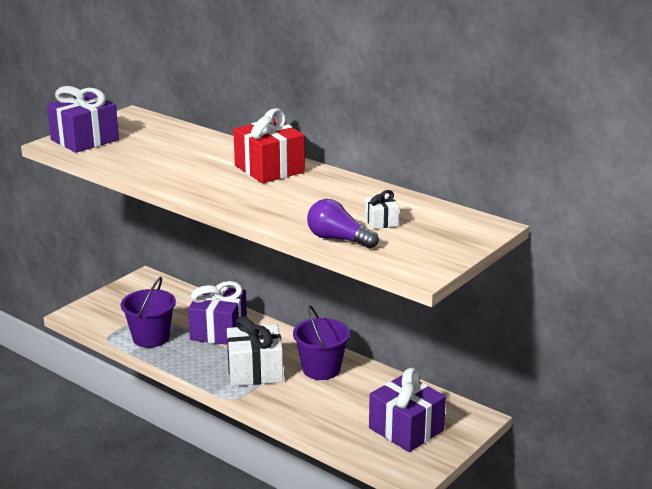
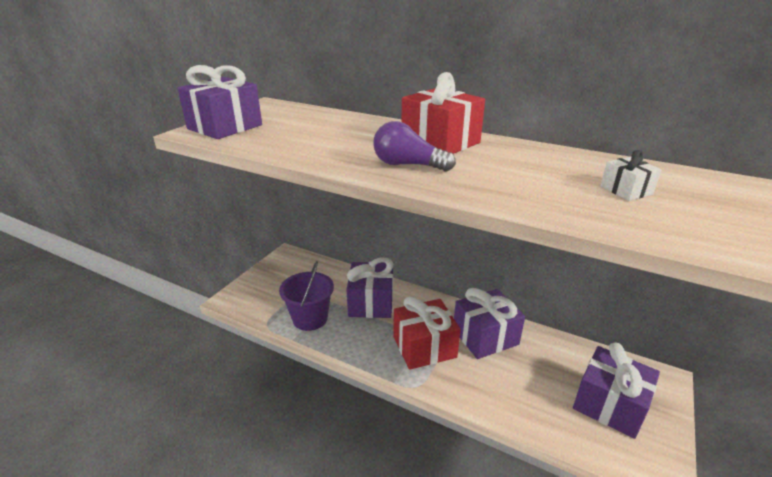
camera: 10 degrees left, 5 degrees up
(255, 371) = (424, 347): white gift -> red gift
(321, 369) = (485, 336): purple bucket -> purple gift
(338, 239) = (605, 218): purple light bulb -> purple light bulb (408, 165)

